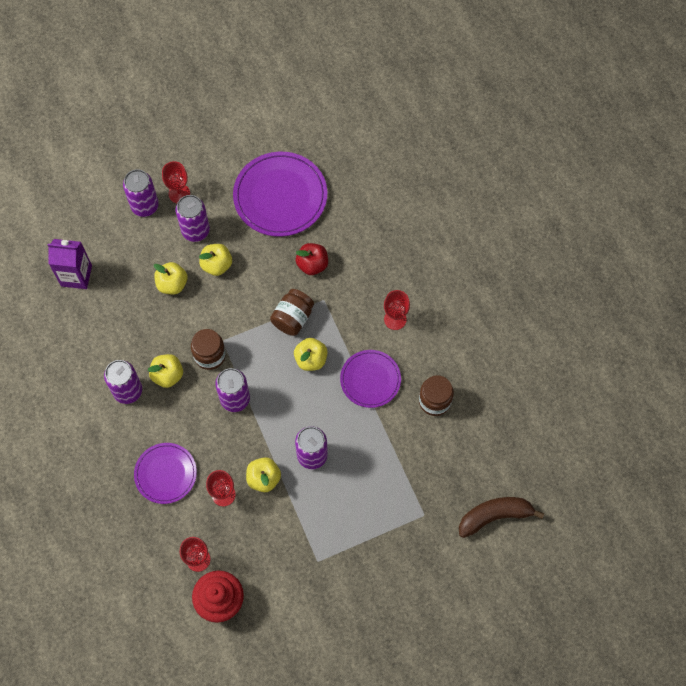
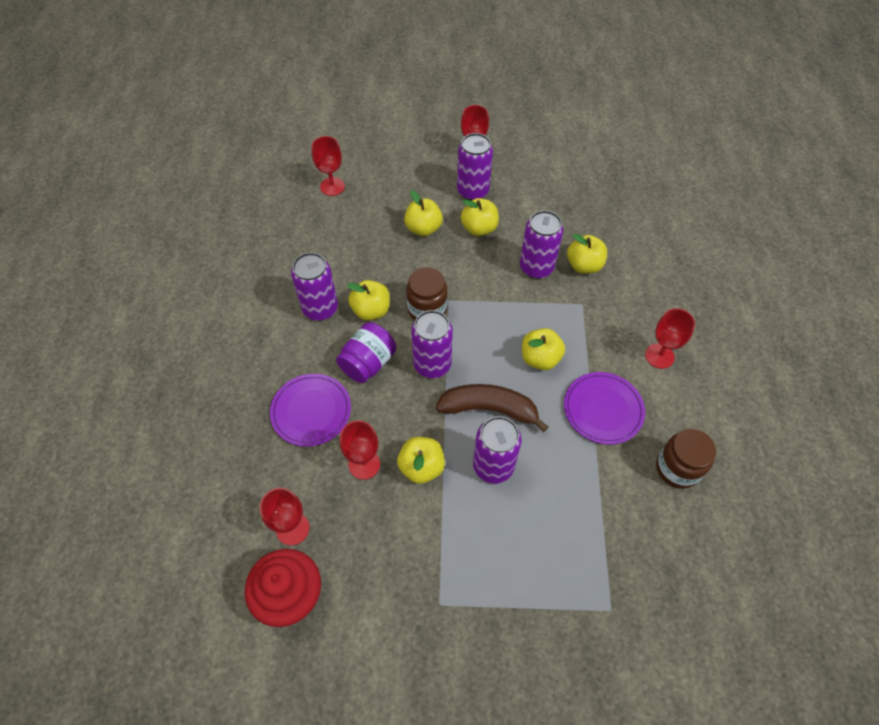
camera: 25 degrees right, 10 degrees down
(76, 275) = (332, 186): purple carton -> red goblet
(145, 206) = (433, 154): purple can -> purple can (536, 267)
(187, 419) = (368, 363): none -> purple jar
(280, 196) = (576, 192): purple plate -> none
(293, 318) = (538, 308): brown jar -> none
(312, 264) = (584, 265): red apple -> yellow apple
(495, 516) = (713, 660): brown banana -> brown banana (489, 409)

